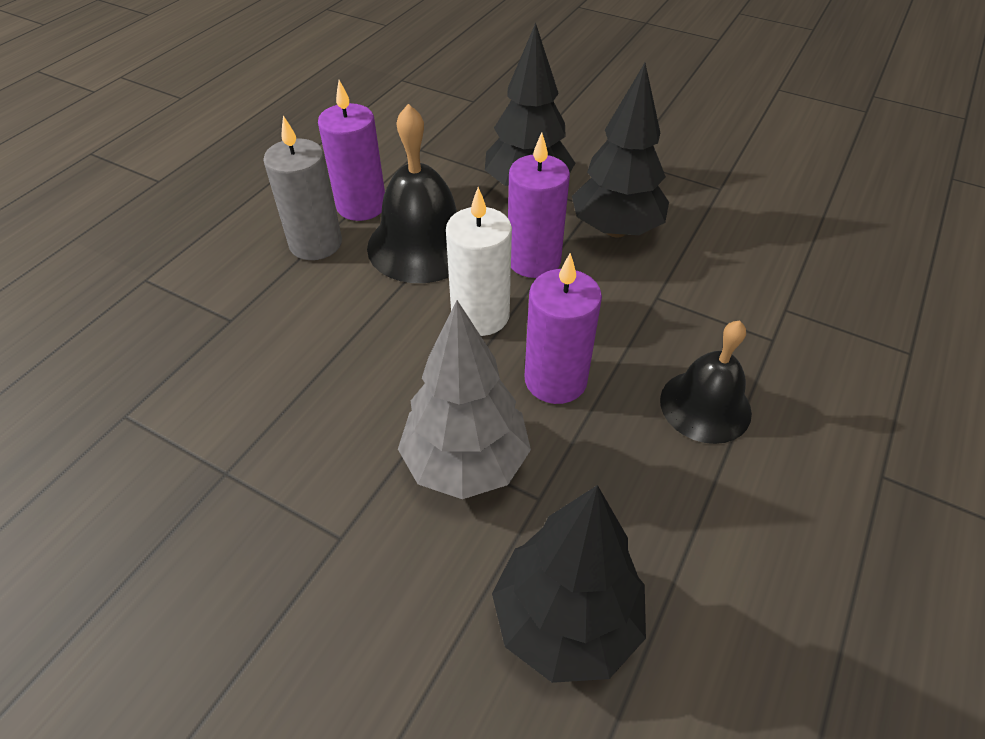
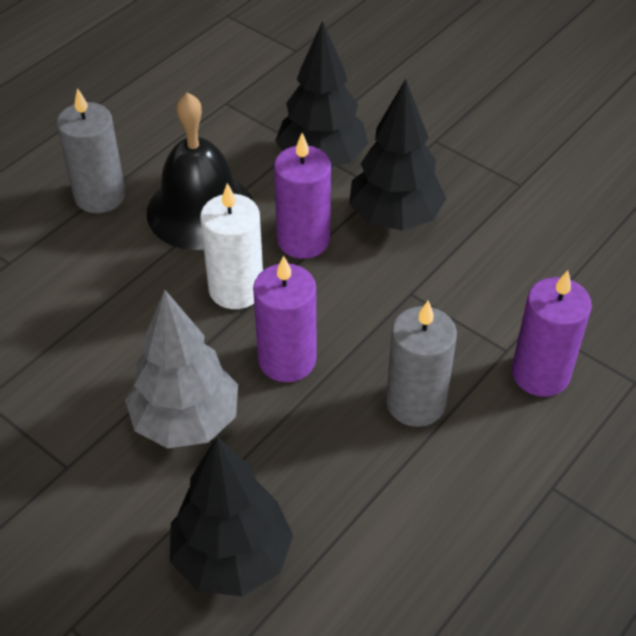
camera: 10 degrees right, 0 degrees up
(361, 206) = (152, 161): purple candle -> purple candle (540, 374)
(705, 406) = (415, 403): black bell -> grey candle

